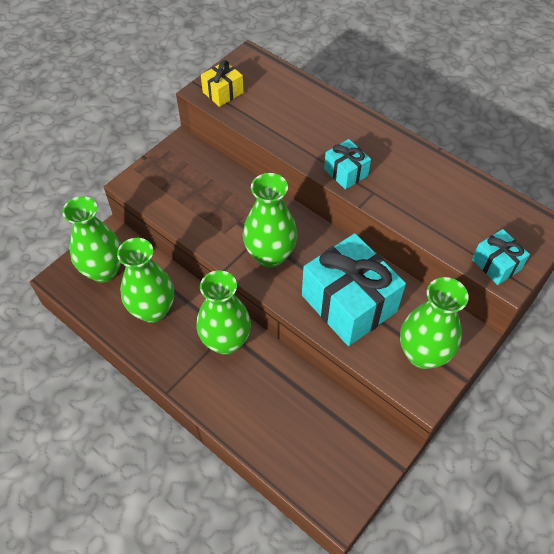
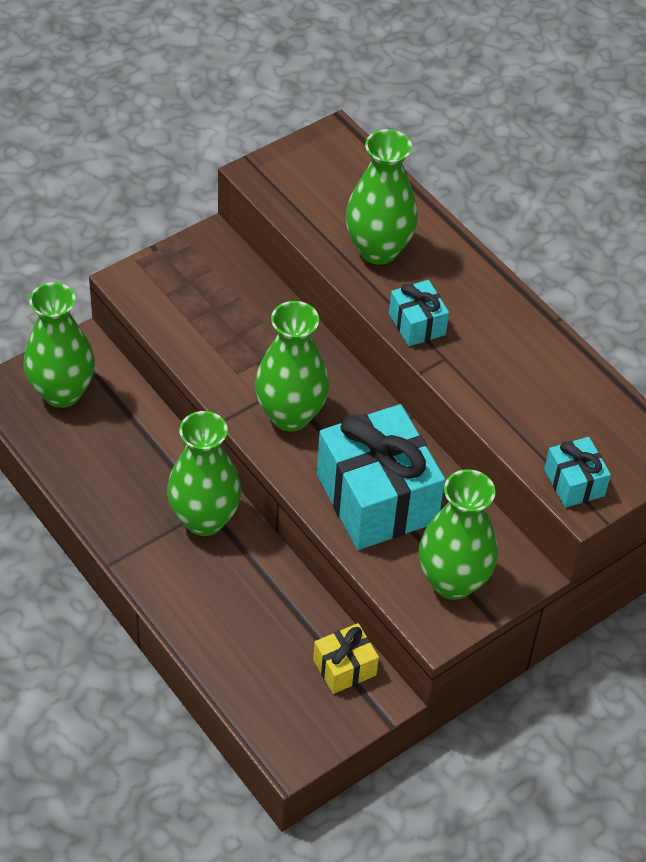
camera: 10 degrees right, 5 degrees down
(153, 310) = (116, 458): green vase -> green vase (378, 250)
(223, 92) = (283, 180): yellow gift -> yellow gift (344, 667)

